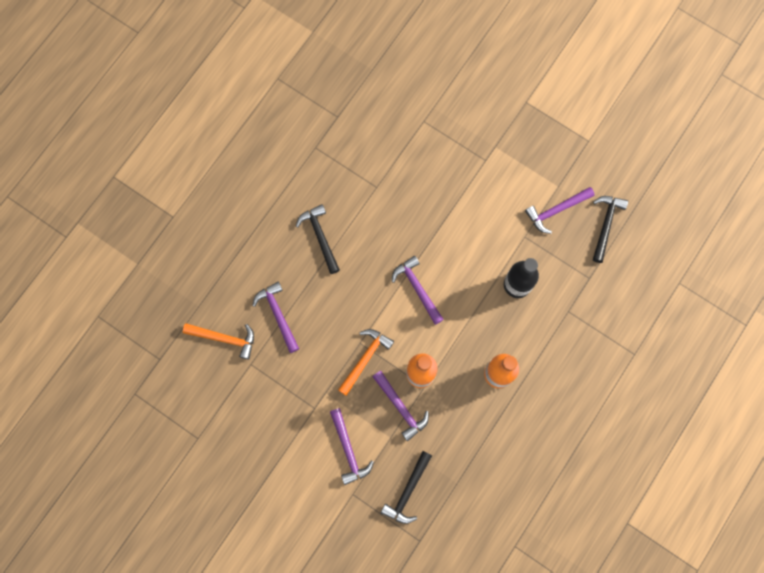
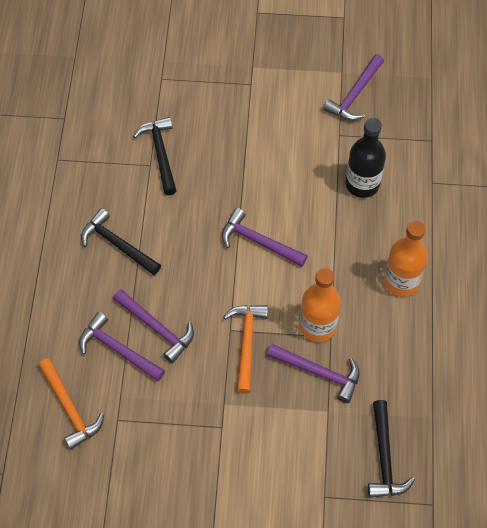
camera: 30 degrees left, 15 degrees down
(224, 339) = (69, 408): orange hammer -> orange hammer turned 75 degrees clockwise
(348, 450) = (289, 451): purple hammer -> purple hammer (157, 328)
(606, 225) = (414, 83): black hammer -> black hammer (160, 153)

